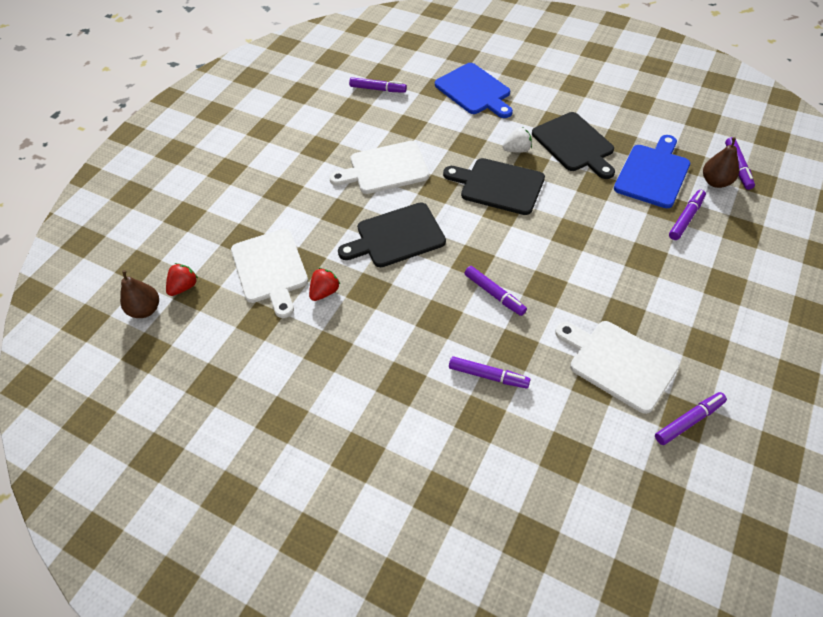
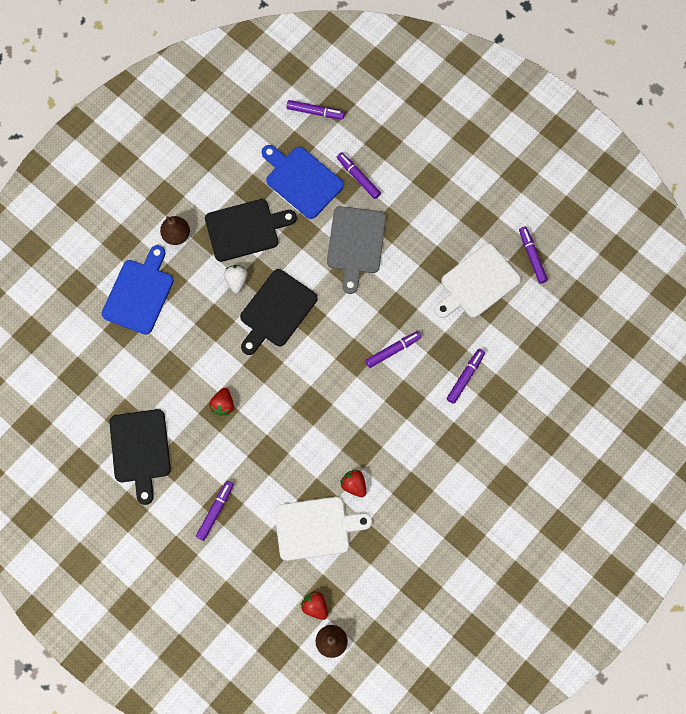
camera: 80 degrees left, 20 degrees up
(378, 89) = (103, 386): purple marker -> purple marker (215, 511)
(385, 169) = (223, 404): white cutting board -> red strawberry
(396, 236) = (310, 413): black cutting board -> black cutting board (140, 450)
(474, 91) = (139, 293): blue cutting board -> blue cutting board turned 45 degrees counterclockwise
(606, 233) = (356, 244): none -> grey cutting board
(715, 182) = (326, 137): brown pear -> brown pear (176, 235)

